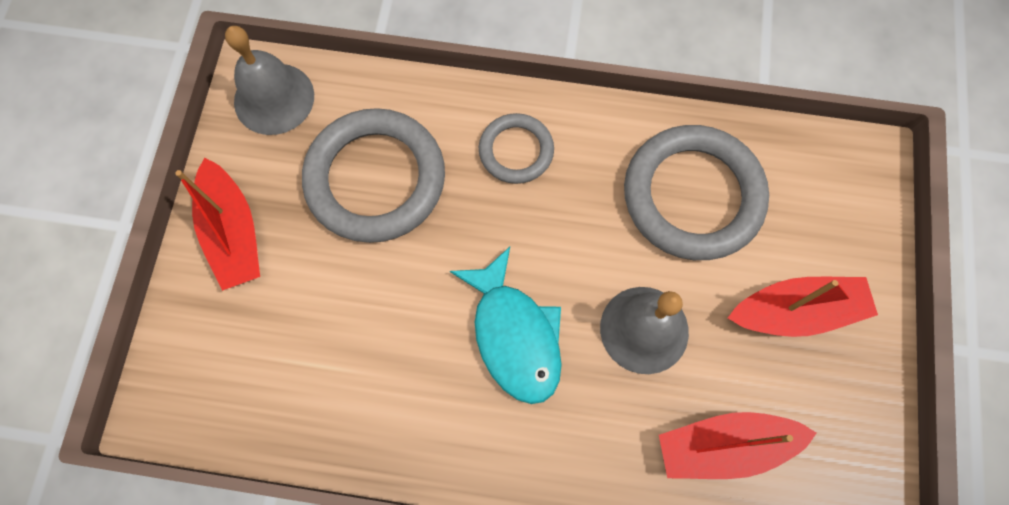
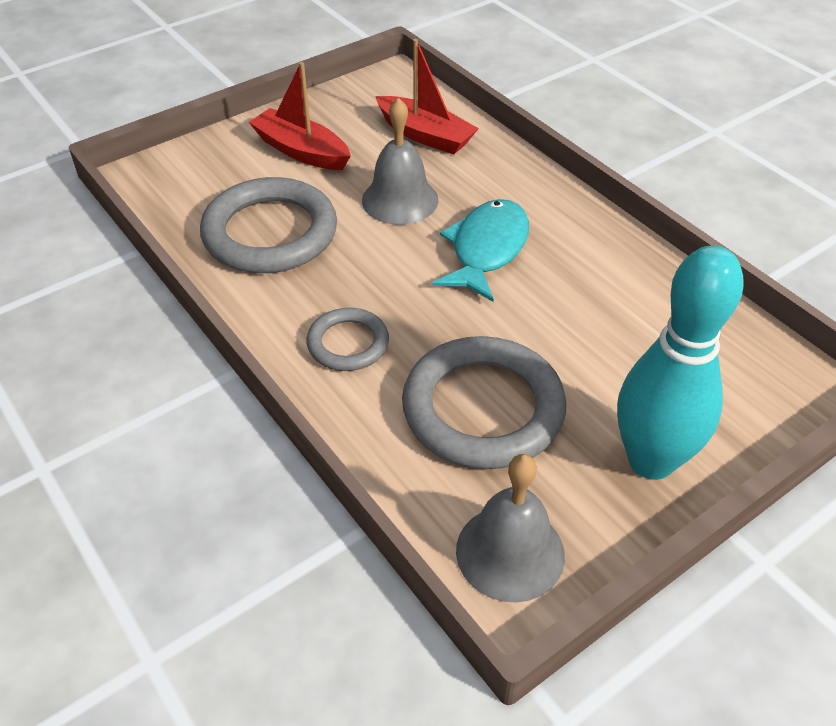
camera: 135 degrees left, 25 degrees down
(233, 233) = (651, 461): red boat -> turquoise bowling pin

